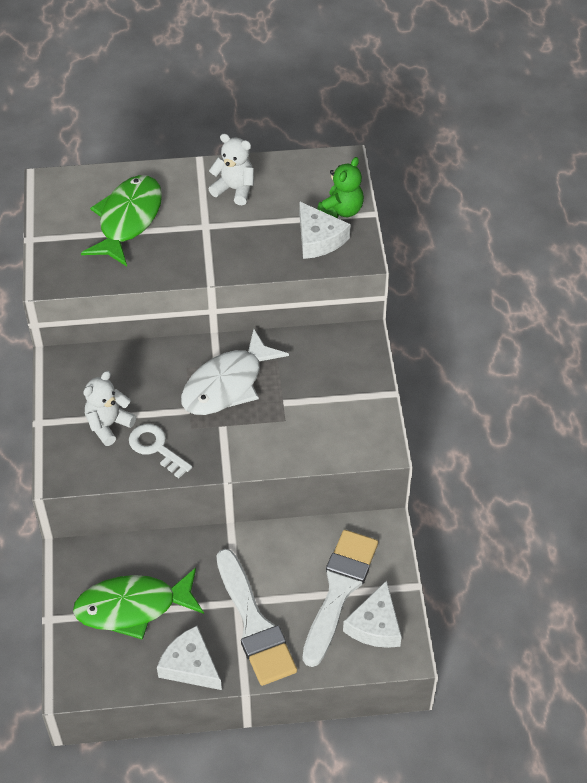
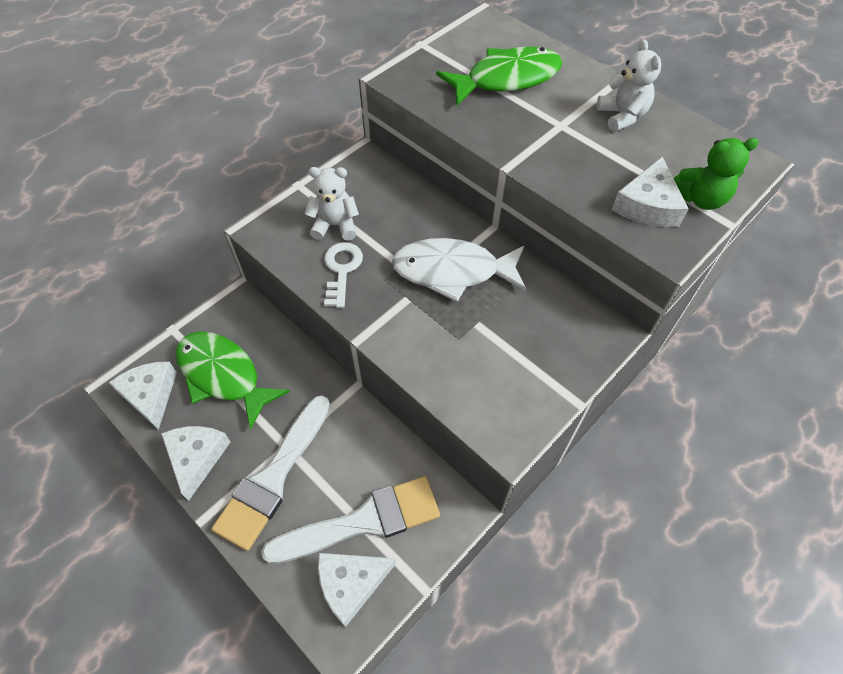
camera: 50 degrees right, 5 degrees up
(100, 668) = (150, 395): none -> white cheese

